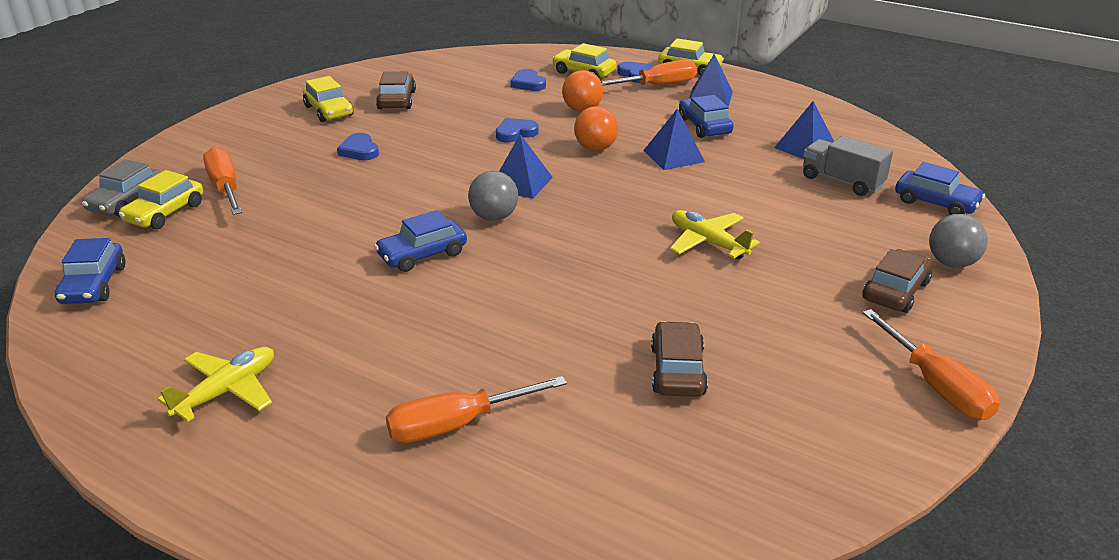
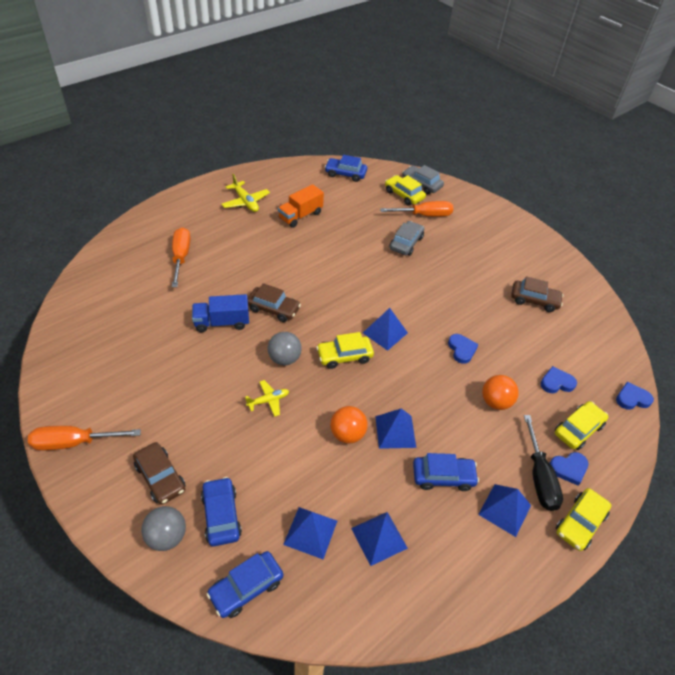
camera: 105 degrees right, 15 degrees up
(261, 308) = (300, 216): none -> orange truck
(309, 193) = (406, 243): none -> grey car
(329, 111) = (521, 265): yellow car -> yellow car (344, 356)
(359, 150) = (456, 270): blue heart -> blue heart (632, 398)
(422, 254) = (320, 273): blue car -> blue car (221, 515)
(494, 217) = (347, 309): grey ball -> grey ball (284, 359)
(595, 148) = (423, 387): orange ball -> orange ball (347, 434)
(598, 320) = (222, 322): none -> blue truck
(657, 86) = (539, 476): orange screwdriver -> black screwdriver
(677, 370) = (164, 338): brown car -> brown car (273, 309)
(708, 242) = (268, 400): yellow plane -> yellow plane, size x0.67
(842, 181) = (310, 532): grey truck -> blue pyramid

